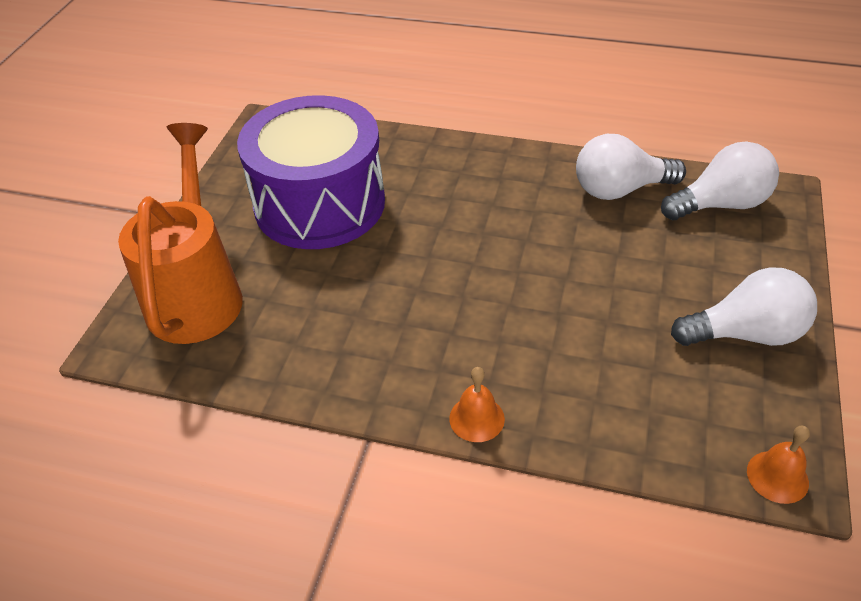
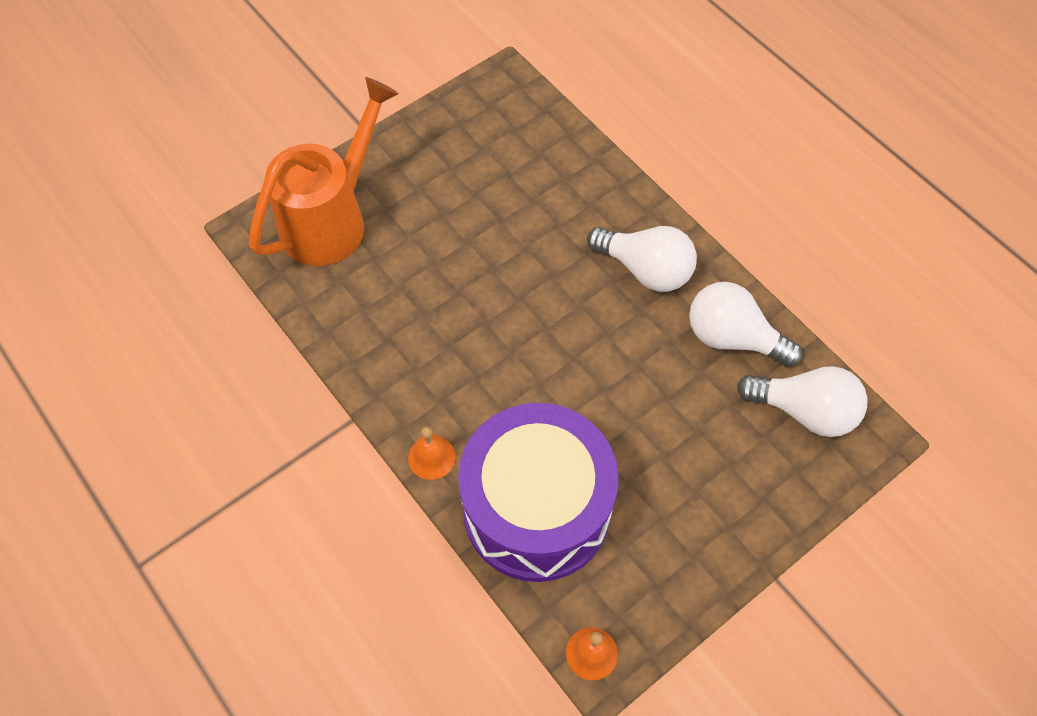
camera: 35 degrees right, 15 degrees up
(319, 204) = (480, 192): purple drum -> purple drum (536, 509)
(745, 333) = (692, 535): white light bulb -> white light bulb (645, 269)

